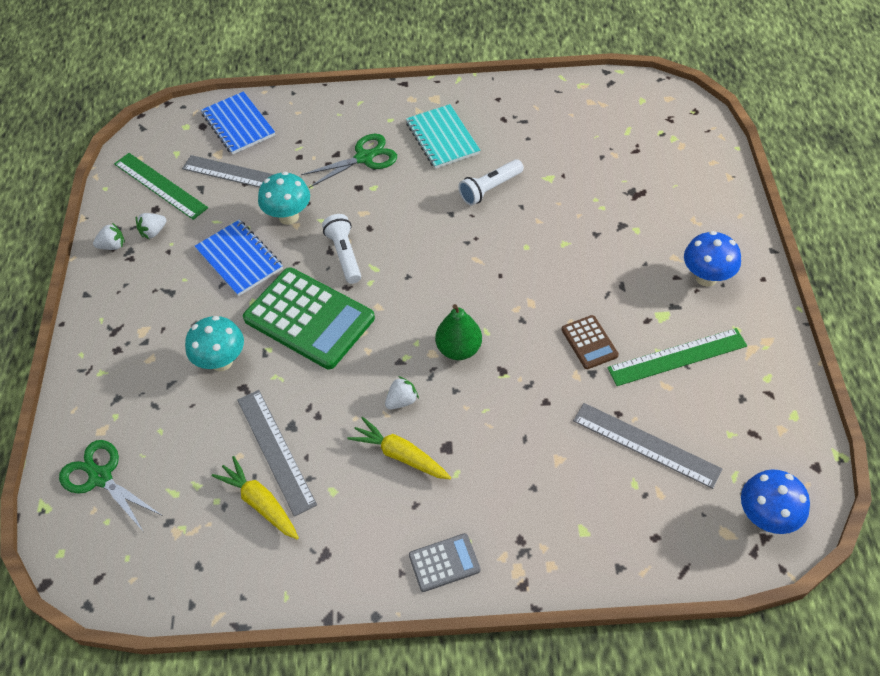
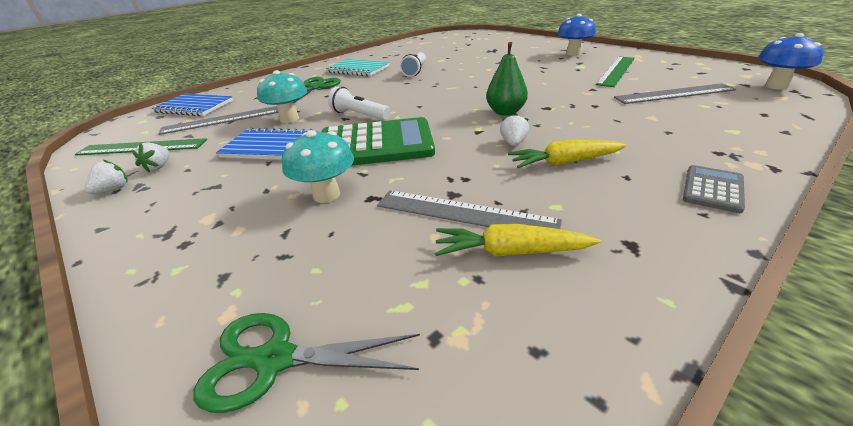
camera: 40 degrees left, 20 degrees down
(589, 342) = (568, 83): brown calculator -> none

